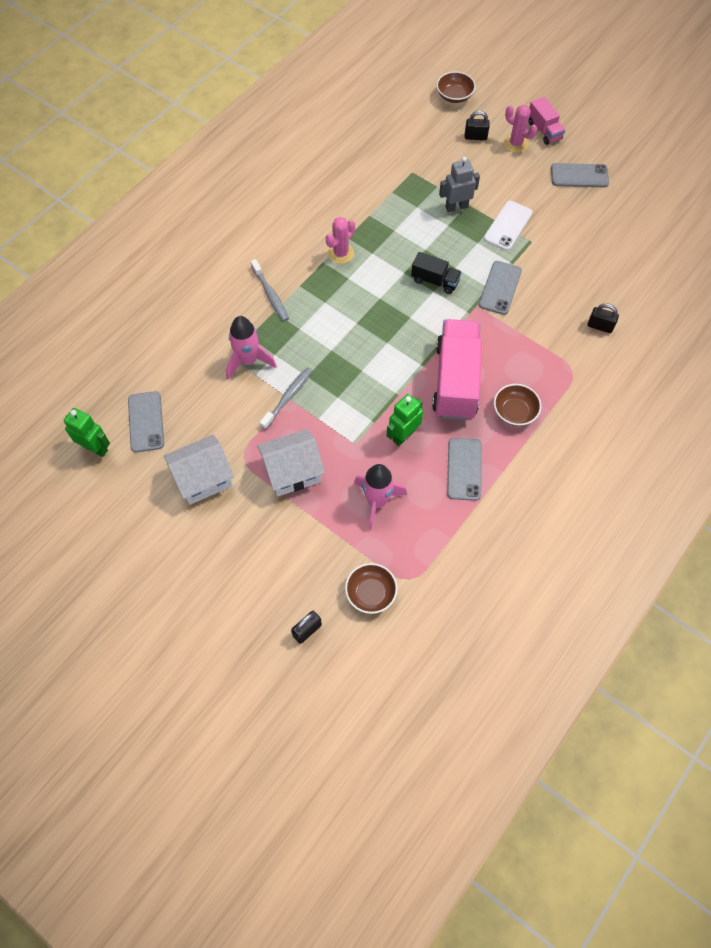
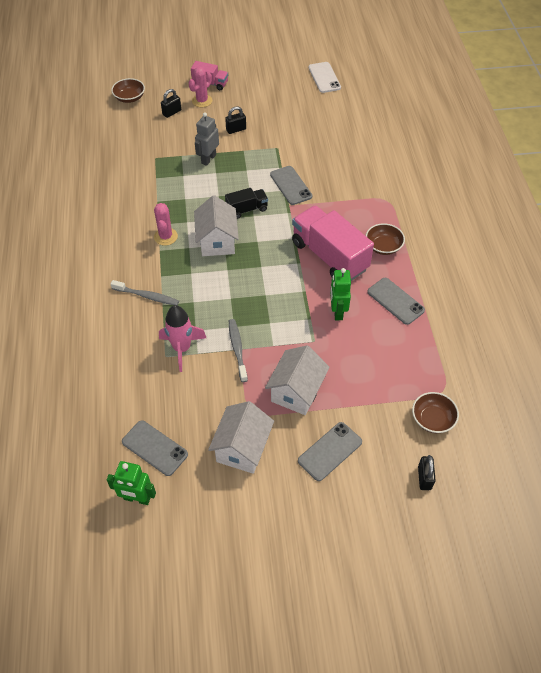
camera: 45 degrees left, 10 degrees down
(95, 448) = (137, 498): green robot -> green robot turned 150 degrees counterclockwise
(377, 291) = (217, 241): none -> white house
(377, 501) = (369, 363): pink rocket -> none
(508, 226) = (253, 148): white phone -> white phone (324, 77)
(516, 144) = (202, 101): pink cactus -> pink cactus turned 45 degrees counterclockwise
(579, 176) = (261, 94): grey phone -> grey phone (330, 451)
(600, 326) = (371, 166): black padlock -> black padlock (236, 129)

